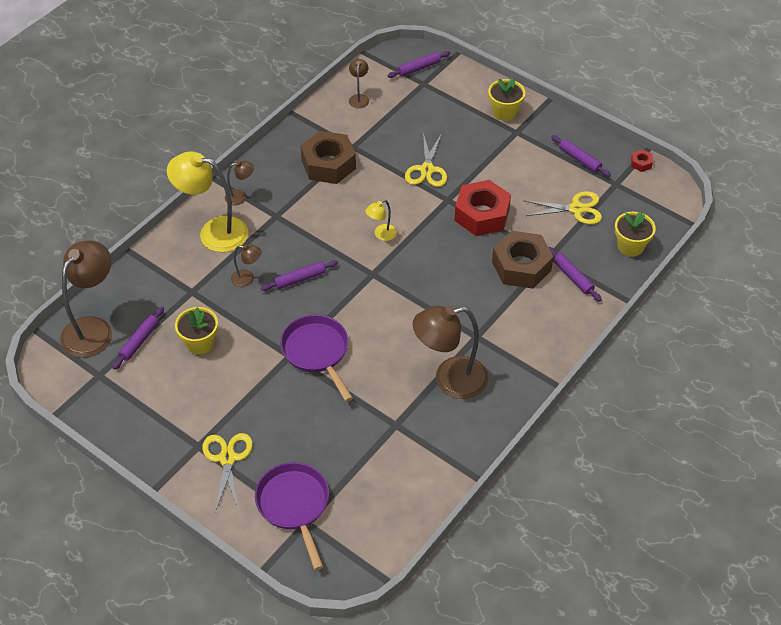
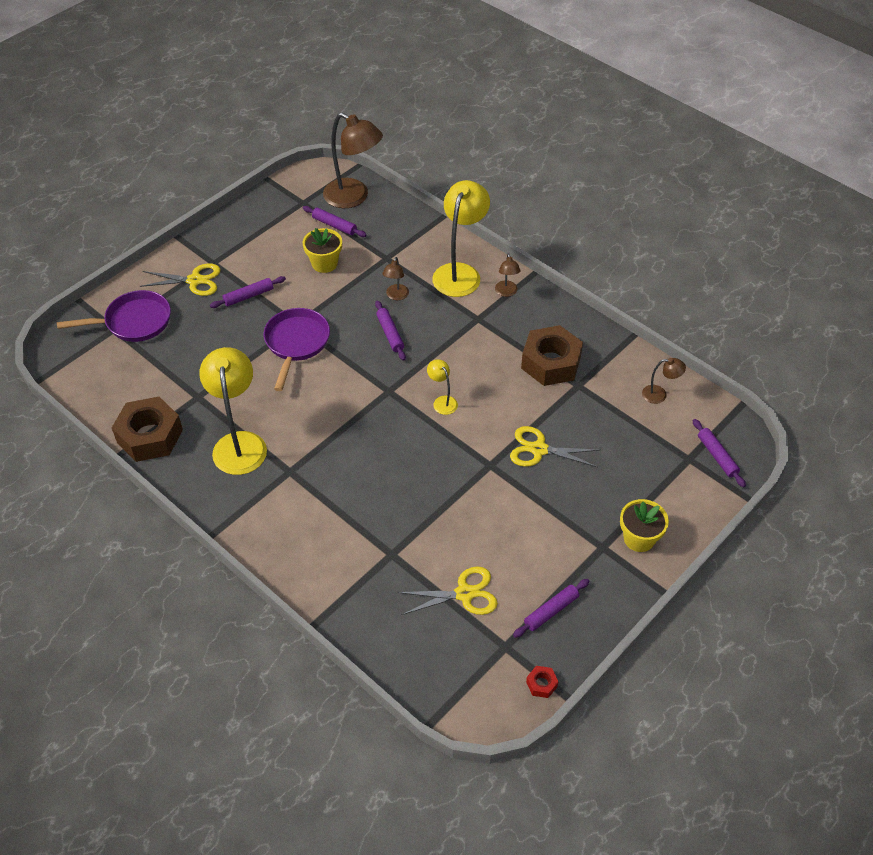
camera: 95 degrees right, 0 degrees up
(317, 352) = (296, 343): purple pan -> purple pan turned 60 degrees counterclockwise
(450, 380) = (239, 443): brown lamp -> yellow lamp
(482, 215) = (463, 495): red nut -> none
(521, 266) = (380, 524): brown nut -> brown nut (150, 436)
(573, 277) = (356, 573): purple rolling pin -> purple rolling pin (248, 296)
(576, 209) = (464, 594): yellow scissors -> yellow scissors turned 105 degrees counterclockwise
(630, 246) = (396, 644): yellow flower pot -> none

